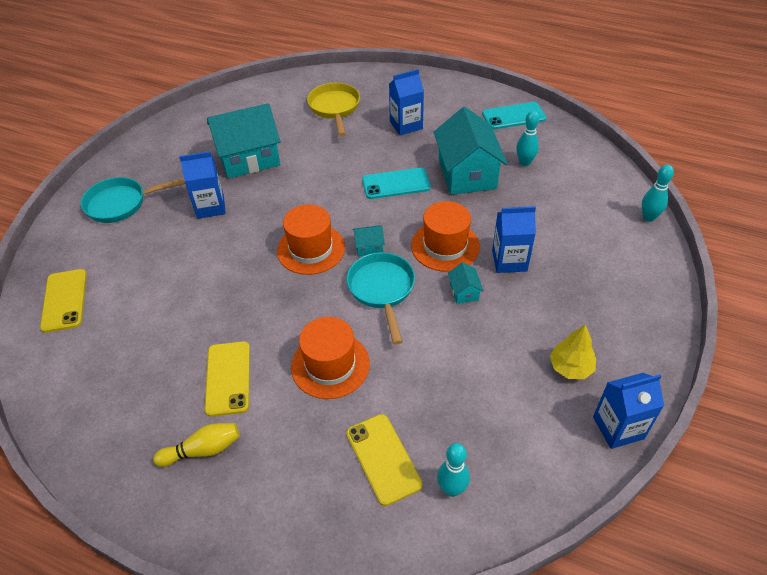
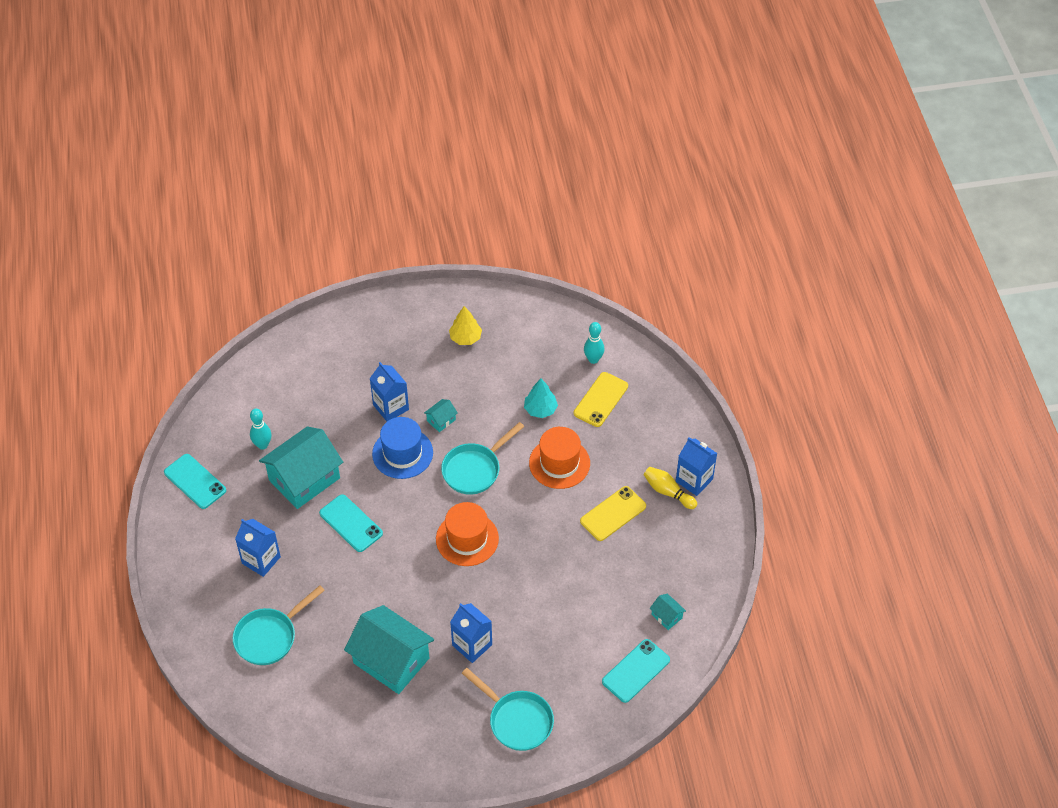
camera: 125 degrees left, 5 degrees up
(64, 300) = (635, 671): yellow phone -> turquoise phone
(334, 108) = (269, 637): yellow pan -> turquoise pan
(369, 247) = (437, 501): turquoise house -> turquoise house (666, 616)
(414, 386) = (540, 409): none -> turquoise tree
(445, 246) = (402, 453): orange hat -> blue hat
(618, 428) = (494, 301): blue carton -> blue carton (694, 480)
(648, 217) = (284, 342): turquoise bowling pin -> none

